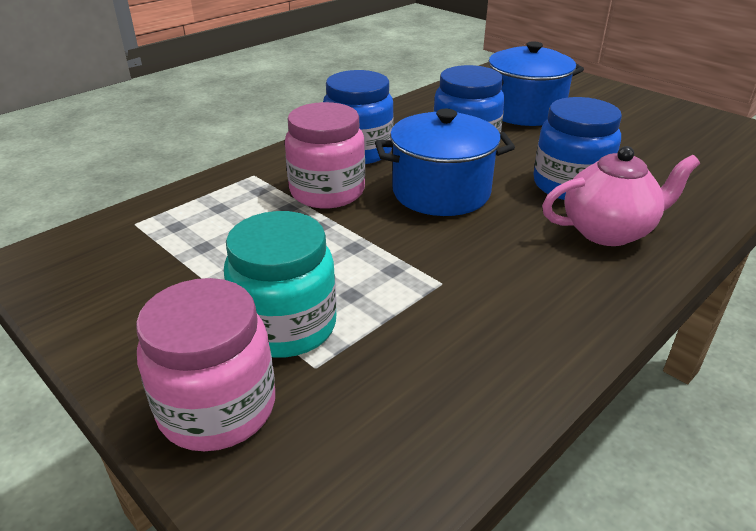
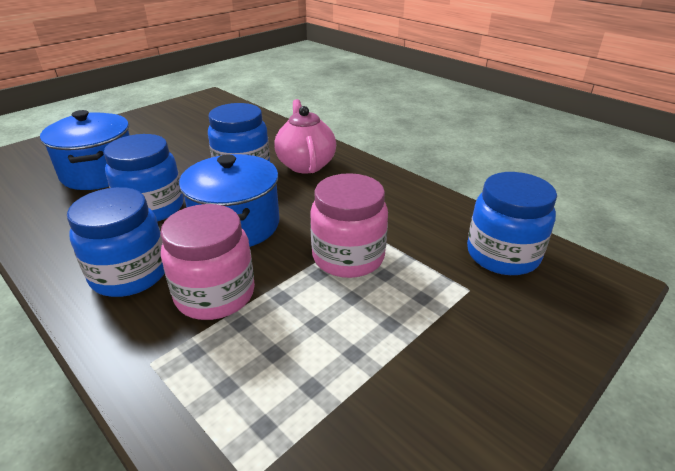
camera: 90 degrees left, 0 degrees up
(217, 408) = (528, 337): pink jar -> pink jar (348, 257)
(286, 326) = (430, 308): turquoise jar -> none
(392, 419) = (502, 255): none -> blue jar

